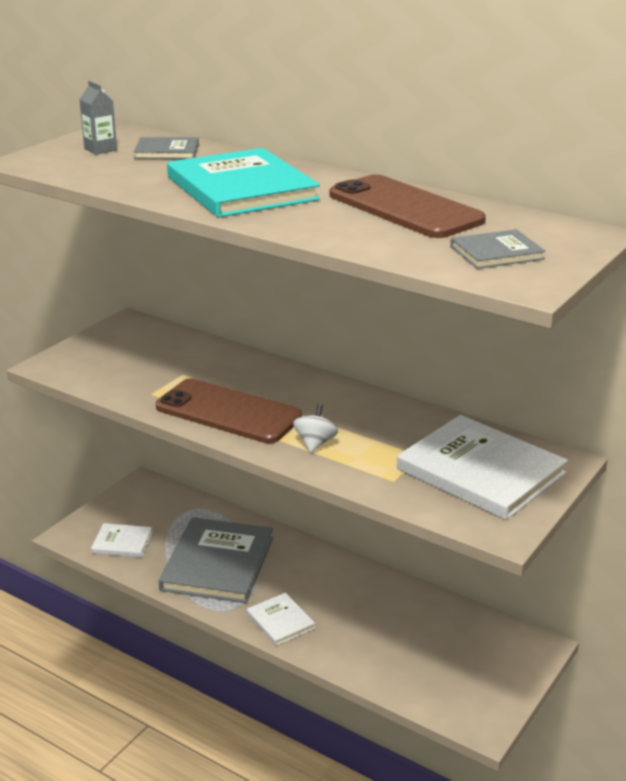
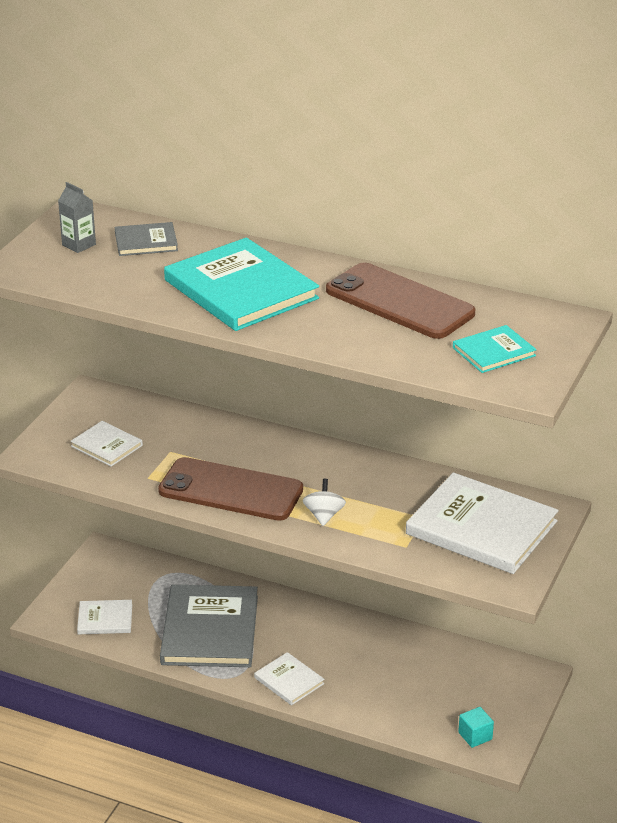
camera: 10 degrees left, 5 degrees up
(124, 364) = (106, 446): none -> white book
(460, 702) = (475, 736): none -> turquoise cube
(496, 252) = (494, 352): grey book -> turquoise book

